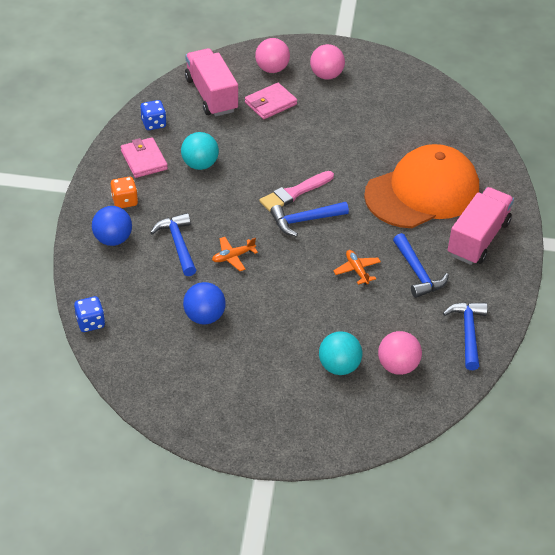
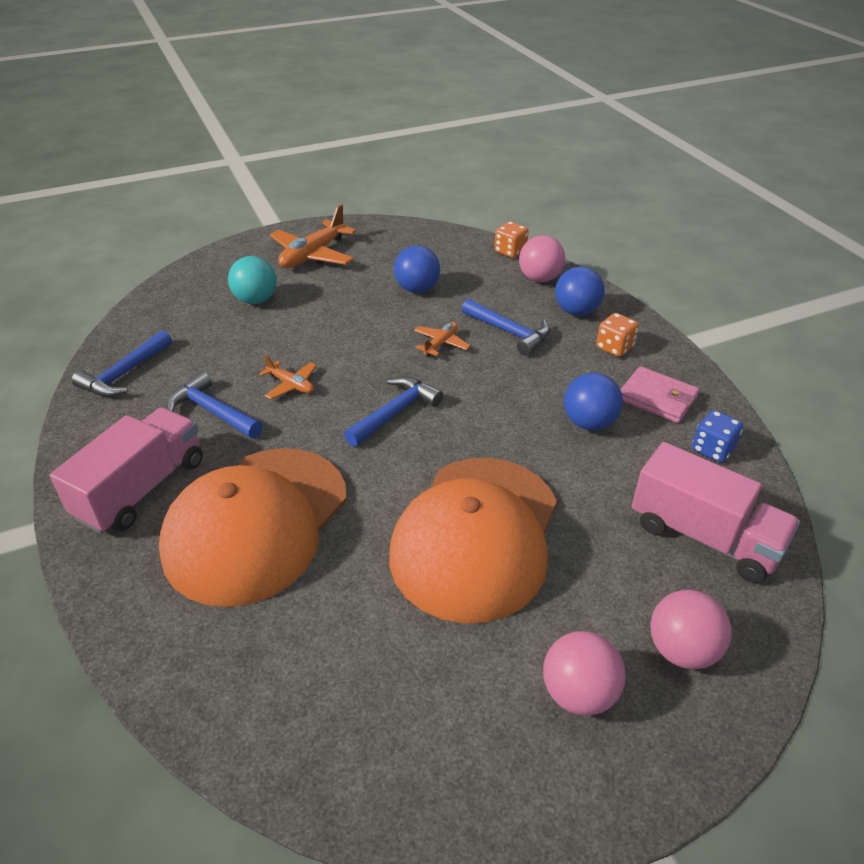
camera: 150 degrees right, 5 degrees down
(90, 322) = (510, 251): blue dice -> orange dice
(200, 164) = (589, 423): turquoise ball -> blue ball
(258, 403) = (313, 255): none -> orange plane
(270, 103) = (606, 569): pink wallet -> none
(294, 193) = (437, 440): pink brush -> none
(317, 140) = (476, 536): none -> orange cap
(397, 366) = (195, 320): pink ball -> pink ball (539, 278)
(468, 333) = (124, 374): blue hammer -> blue hammer turned 60 degrees clockwise
(478, 238) = (142, 488): pink truck -> pink truck turned 150 degrees counterclockwise

